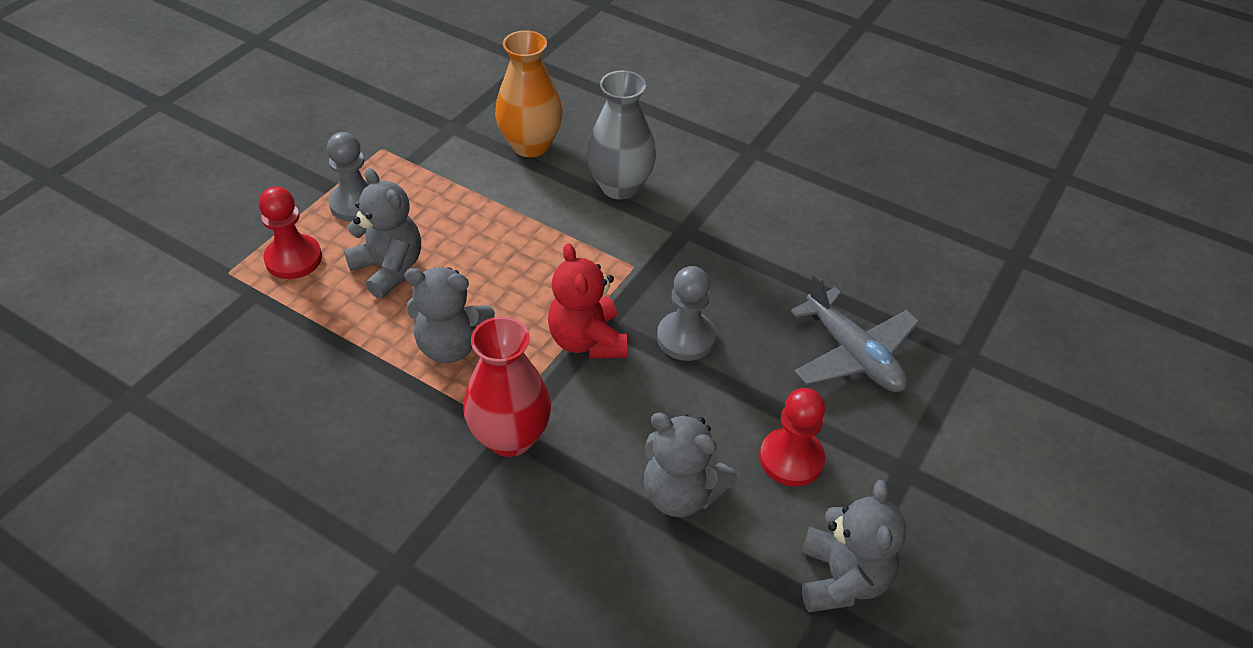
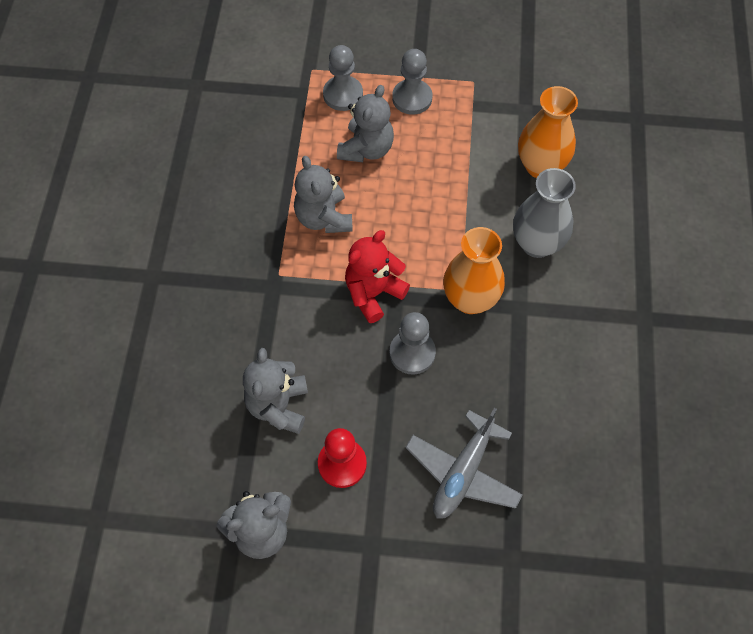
camera: 65 degrees right, 15 degrees up
(293, 259) = (343, 95): red pawn -> grey pawn
(510, 437) = (270, 287): red vase -> none
(650, 263) = (470, 299): none -> orange vase

